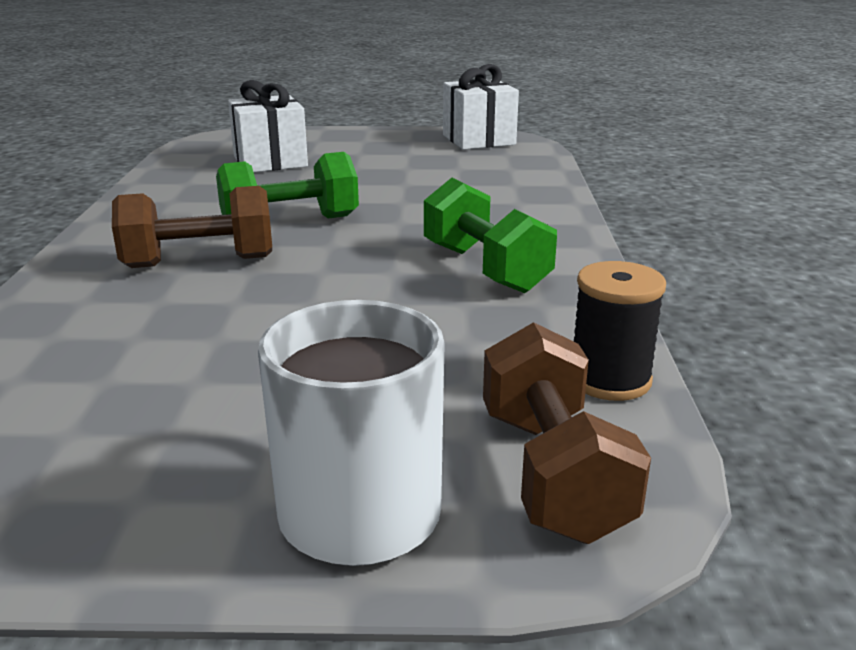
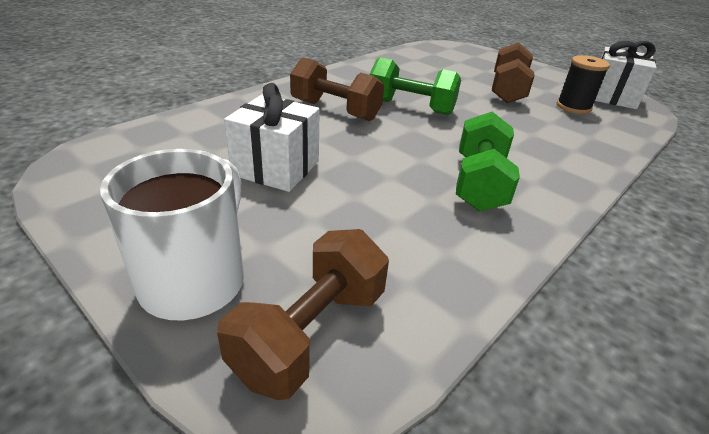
camera: 40 degrees right, 10 degrees up
(270, 161) = (454, 68): white gift -> white gift (276, 168)
(370, 167) = (507, 90): none -> brown dumbbell
(609, 380) = (441, 300): black spool -> black spool (573, 107)

